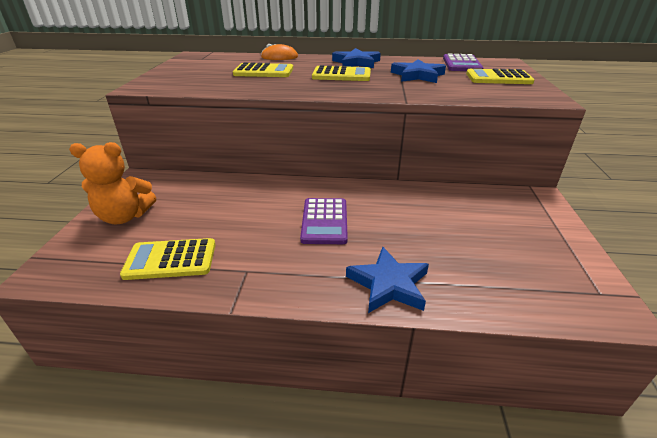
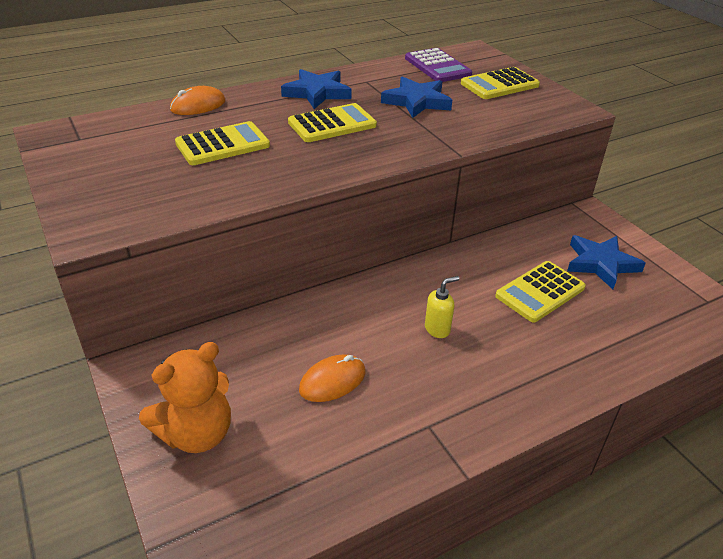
camera: 35 degrees left, 5 degrees up
(171, 260) = (334, 457): yellow calculator -> yellow calculator (540, 292)
(223, 222) = (332, 381): none -> orange mouse
(324, 221) = (437, 329): purple calculator -> yellow soap dispenser
(389, 284) = (565, 372): blue star -> blue star (600, 264)

